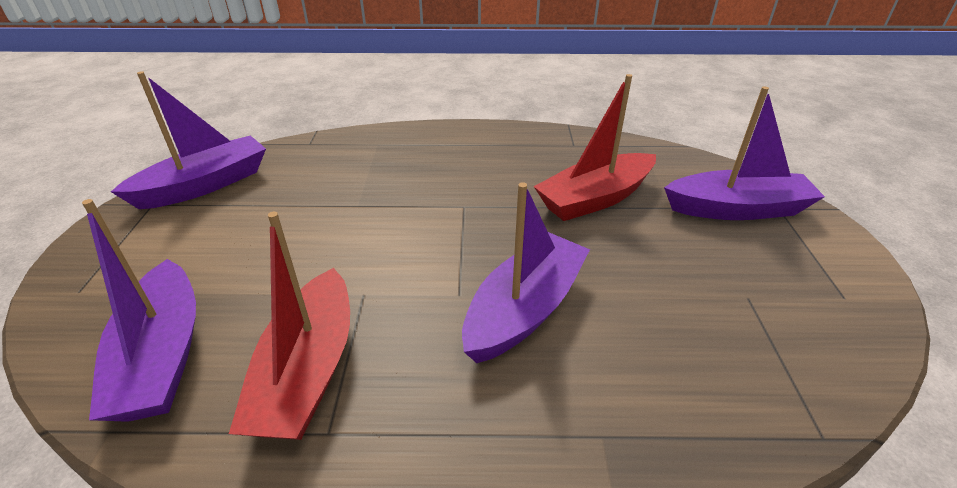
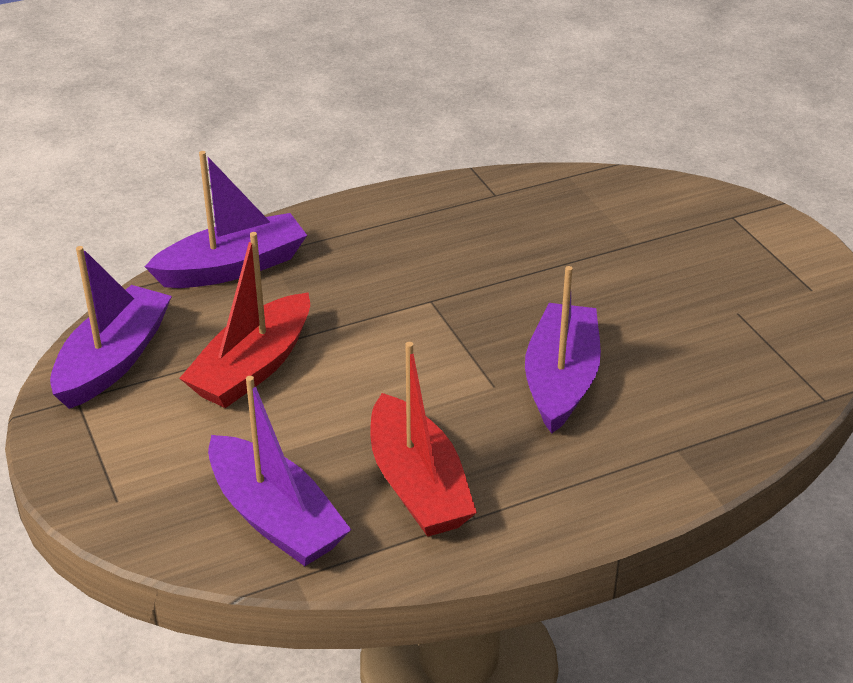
camera: 25 degrees left, 0 degrees up
(595, 198) = (557, 254): red boat -> red boat (253, 367)
(737, 209) = (695, 228): purple boat -> purple boat (232, 267)

